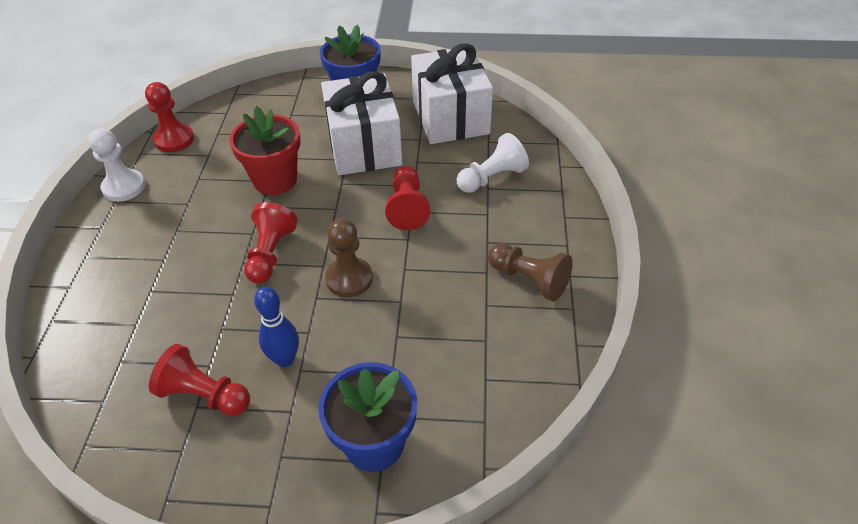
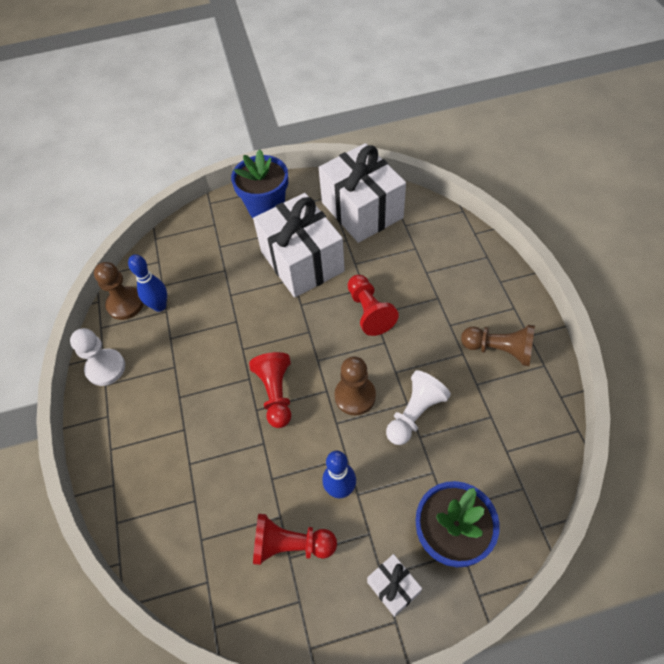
camera: 15 degrees left, 10 degrees up
(174, 139) = (125, 304): red pawn -> brown pawn
(205, 149) = (159, 306): none -> blue bowling pin
(275, 180) = (241, 319): red flower pot -> none
(286, 471) = (393, 587): none -> white gift
(492, 178) = (425, 261): white pawn -> white pawn (415, 414)

